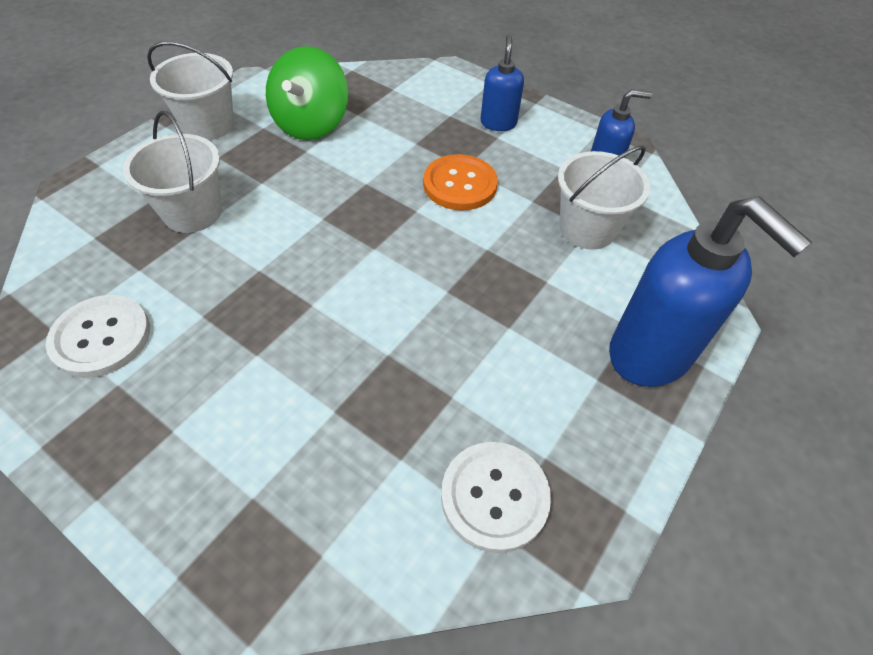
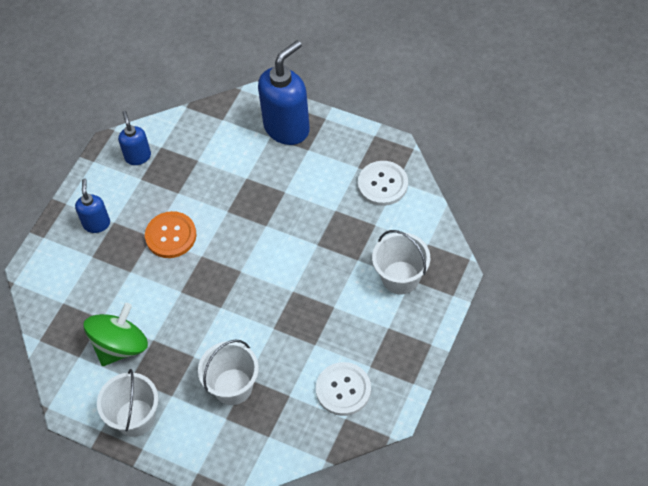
camera: 95 degrees left, 5 degrees up
(311, 124) = (120, 346): green spinning top -> green spinning top turned 60 degrees counterclockwise
(498, 123) = (96, 224): blue soap dispenser -> blue soap dispenser turned 90 degrees clockwise
(587, 229) = (198, 161): white bucket -> white bucket (400, 277)

